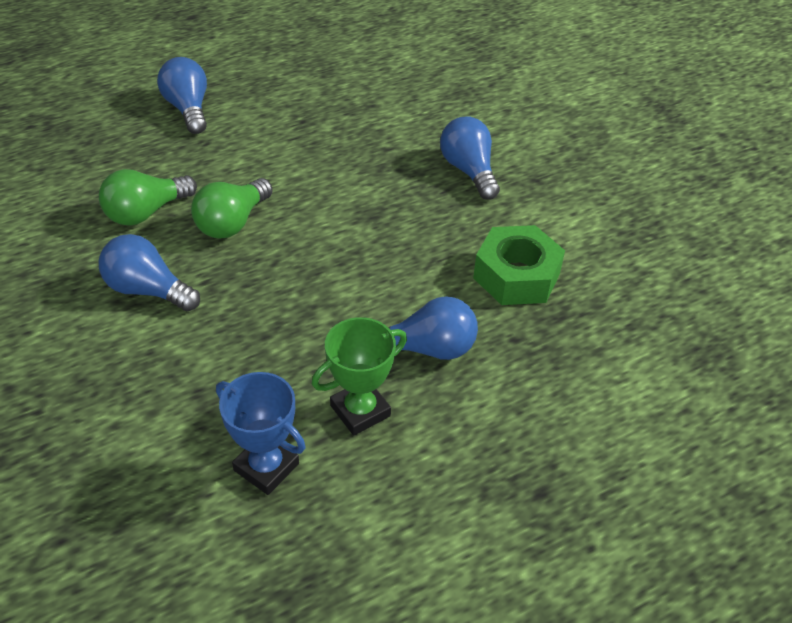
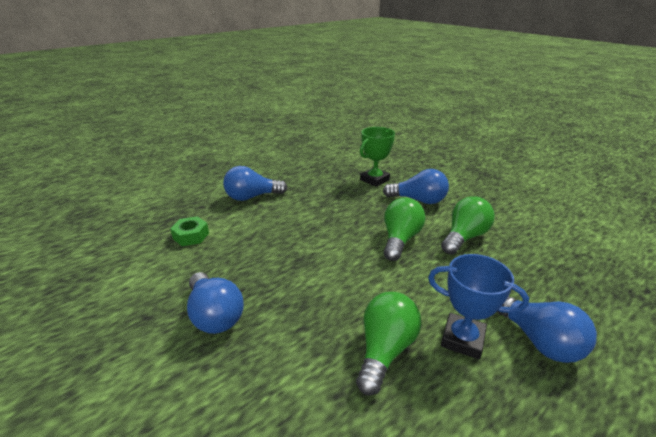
camera: 170 degrees right, 15 degrees down
(266, 467) = (317, 159): blue trophy -> blue trophy (462, 339)
(321, 122) = (385, 350): none -> green light bulb
(360, 411) = (283, 175): green trophy -> green trophy (374, 180)
(516, 276) = (191, 236): green nut -> green nut, size x0.57

